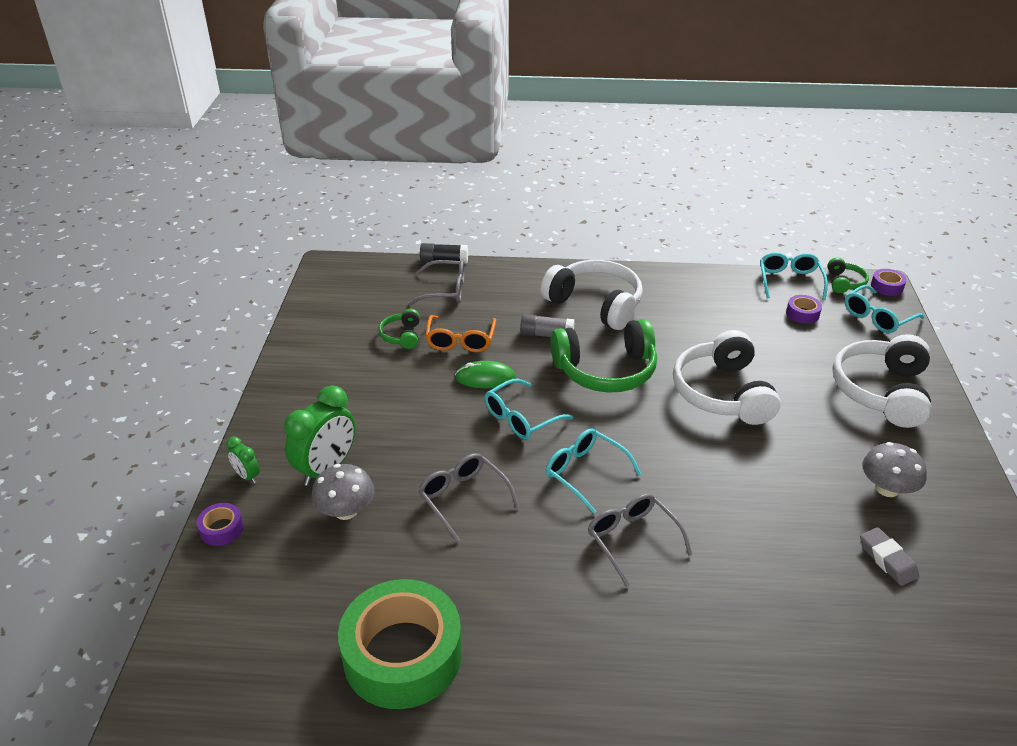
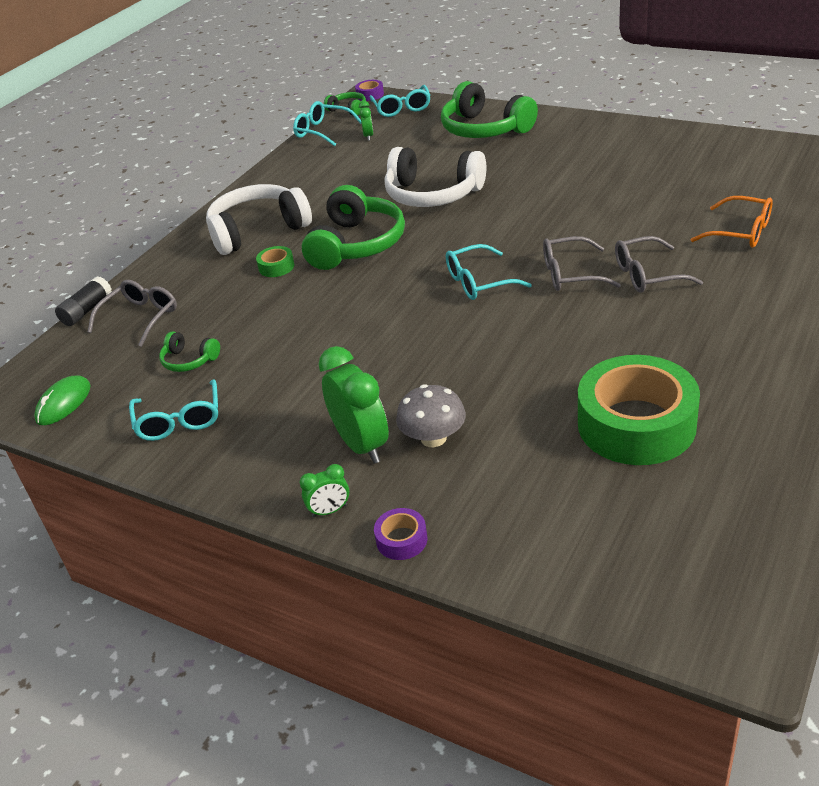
camera: 60 degrees left, 0 degrees up
(460, 341) = (236, 321): orange glasses -> orange glasses (741, 232)
(463, 498) = (465, 357): grey glasses -> grey glasses (647, 275)
(485, 378) = (307, 315): green mouse -> green mouse (63, 403)
(520, 418) = (382, 304): turquoise glasses -> turquoise glasses (179, 420)
(546, 335) = (276, 267): grey glue stick -> green tape
(802, 313) = (368, 136): purple tape -> green clock
(881, 391) = (484, 129): white headphones -> green headphones
(887, 488) = (583, 154): grey mushroom -> none
(887, 560) = (649, 172): grey eraser -> none

